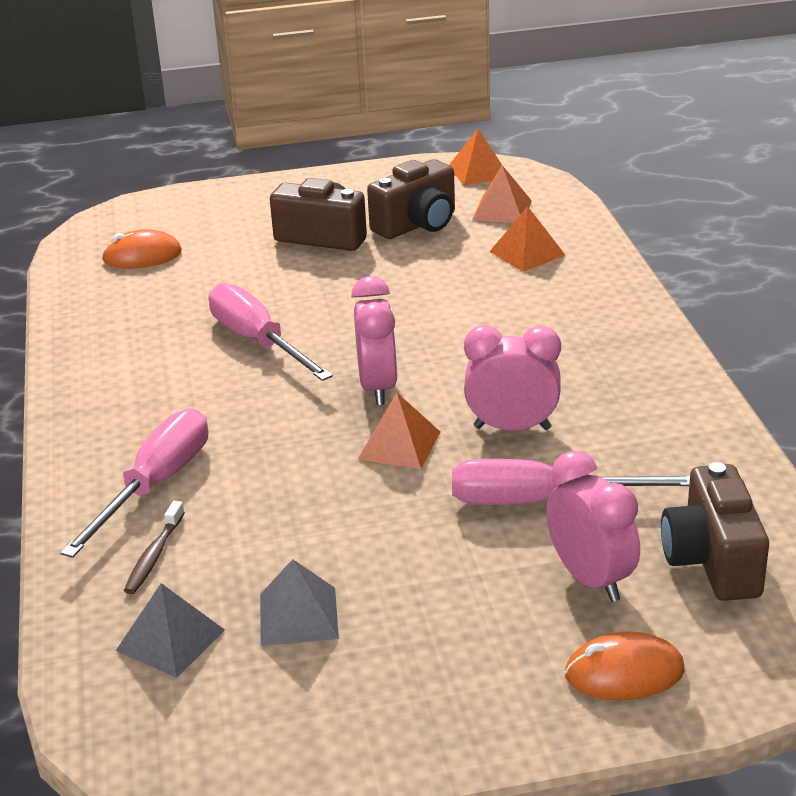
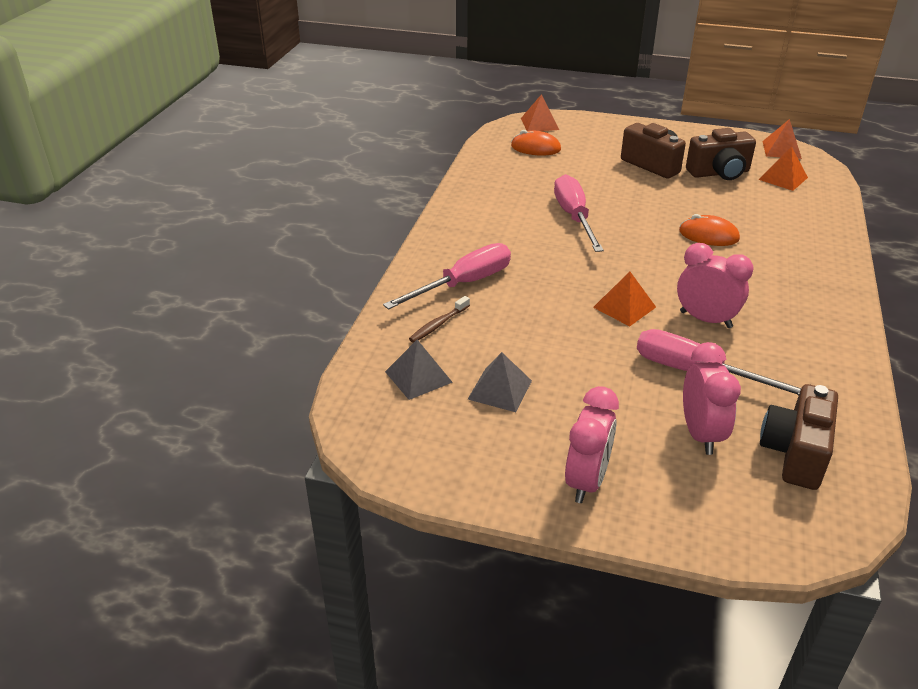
camera: 25 degrees right, 5 degrees up
(378, 388) = (632, 267): pink clock -> pink clock (586, 481)
(527, 253) = (784, 210): orange pyramid -> orange pyramid (539, 124)
(624, 672) = (687, 503): orange mouse -> orange mouse (708, 235)

